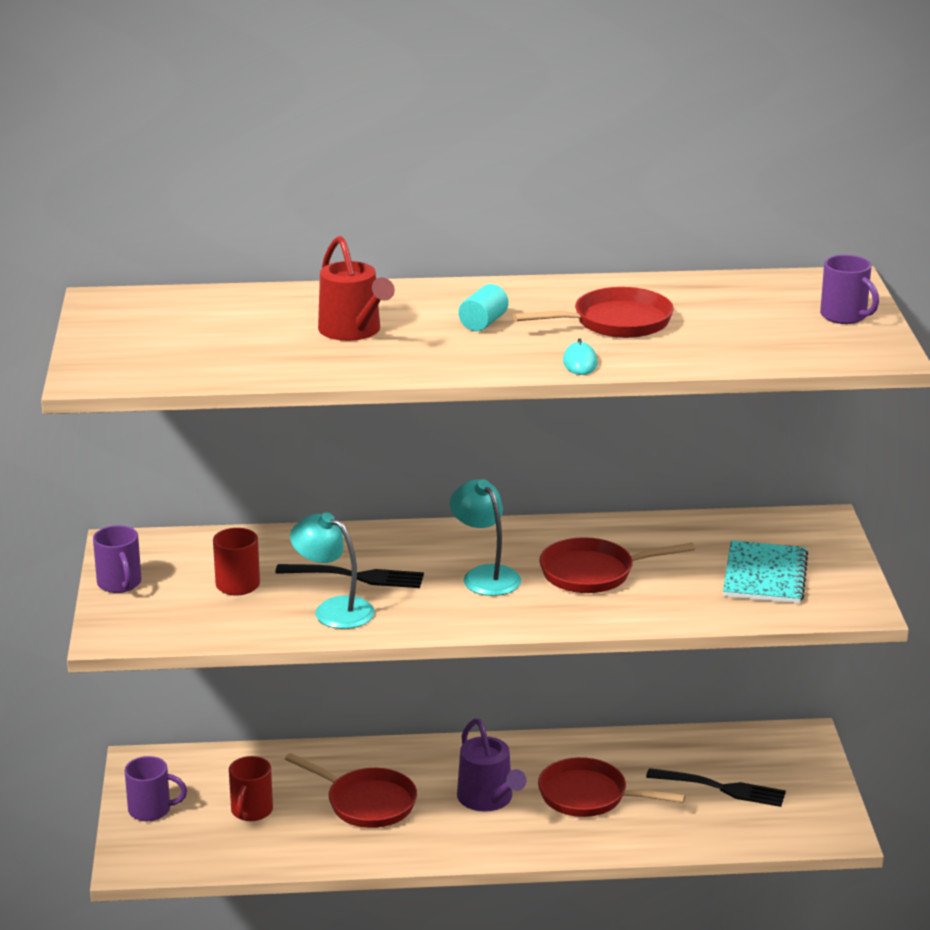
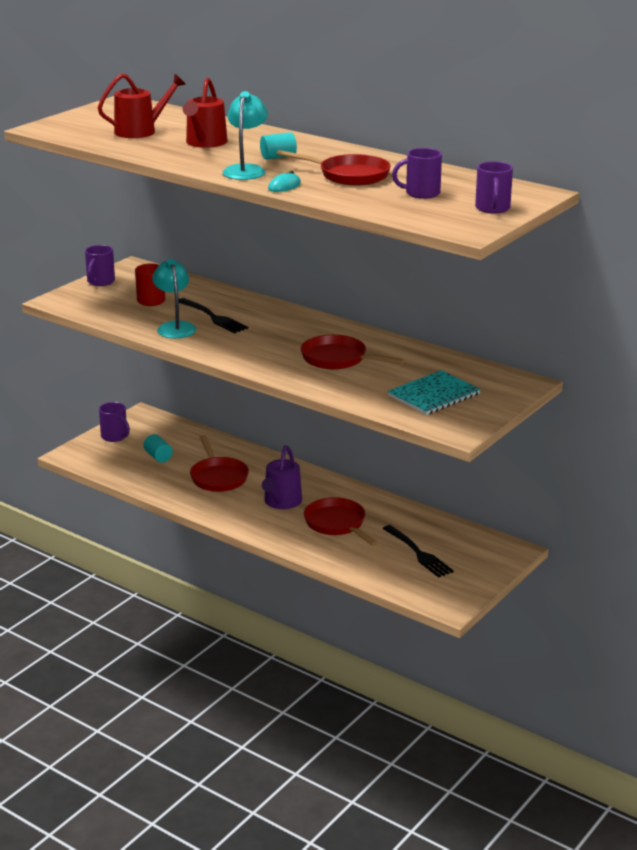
camera: 40 degrees right, 0 degrees up
(232, 339) = (140, 131): none -> red watering can
(251, 811) = (158, 457): red mug -> turquoise cylinder
(485, 575) = (278, 339): turquoise lamp -> turquoise lamp (246, 170)
(738, 321) = (421, 193): none -> purple mug

